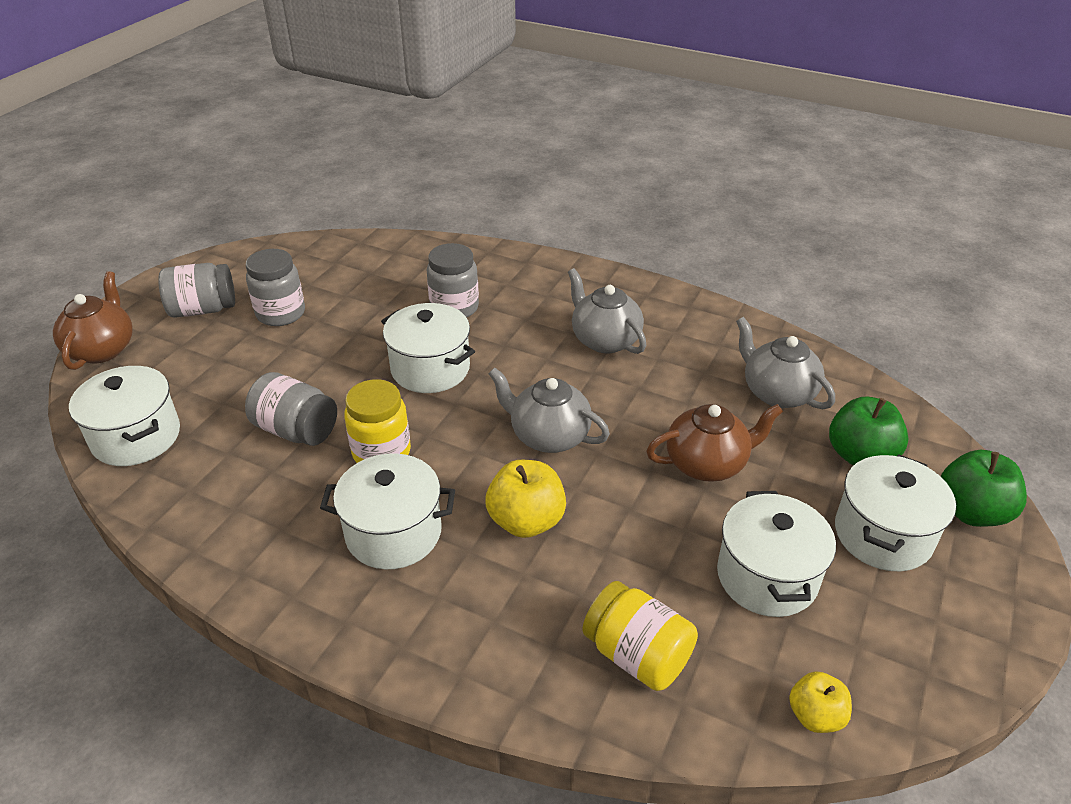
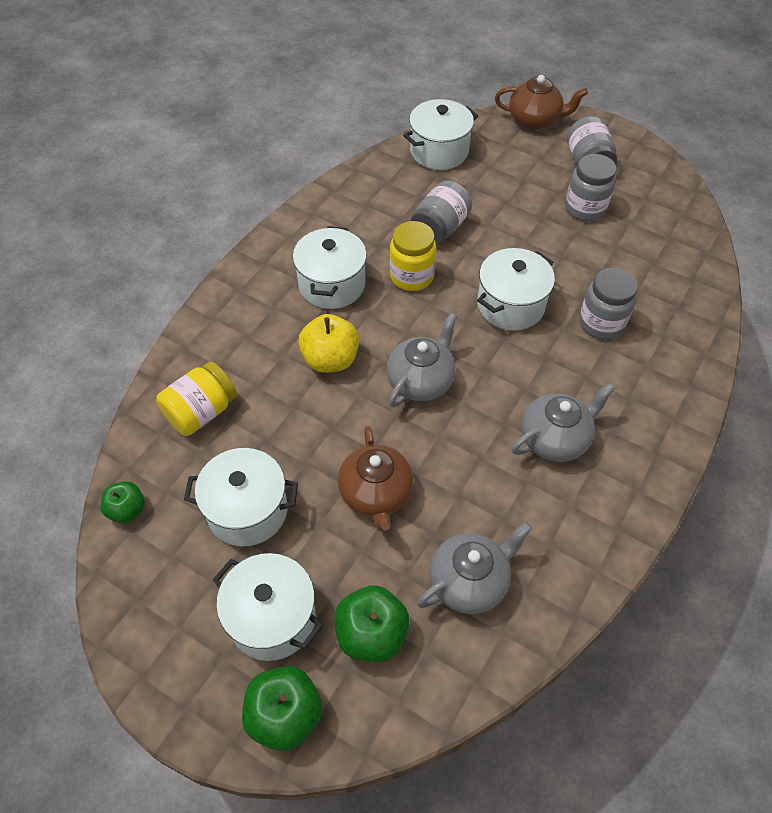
camera: 95 degrees right, 15 degrees up
(815, 715) = (127, 510): yellow apple -> green apple

